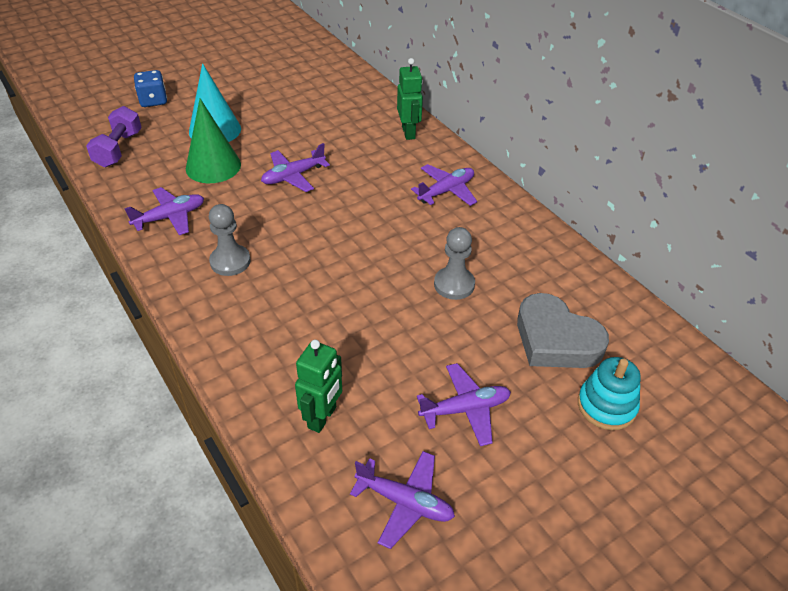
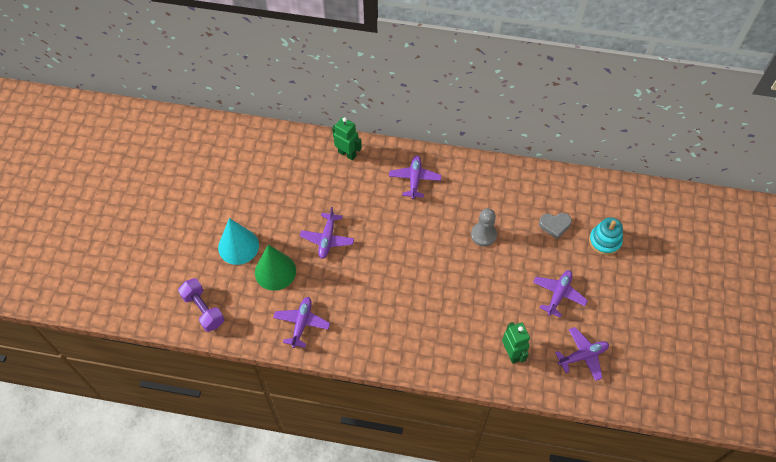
camera: 45 degrees left, 15 degrees up
(153, 100) = (167, 258): blue dice -> none
(230, 261) = (369, 319): grey pawn -> none
(555, 340) = (555, 225): grey heart -> grey heart, size x0.57

